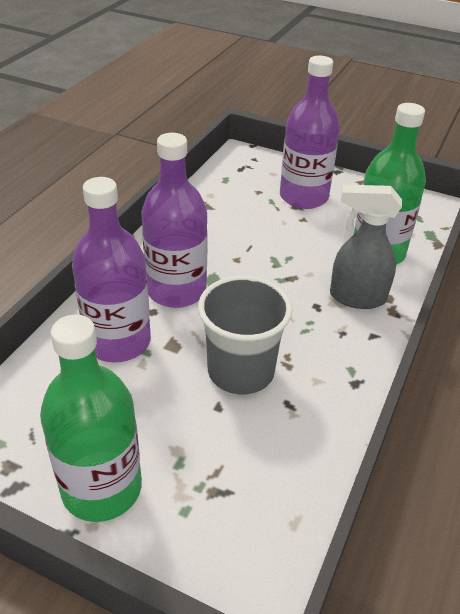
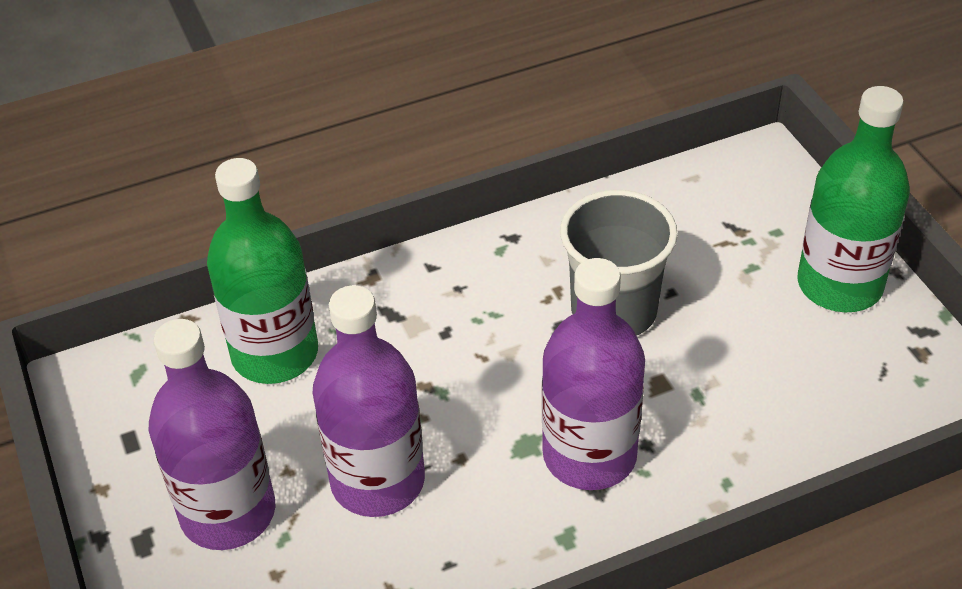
camera: 135 degrees left, 5 degrees up
(118, 342) = (721, 424): purple bottle -> purple bottle (378, 481)
(356, 297) = (388, 314): grey spray bottle -> none

